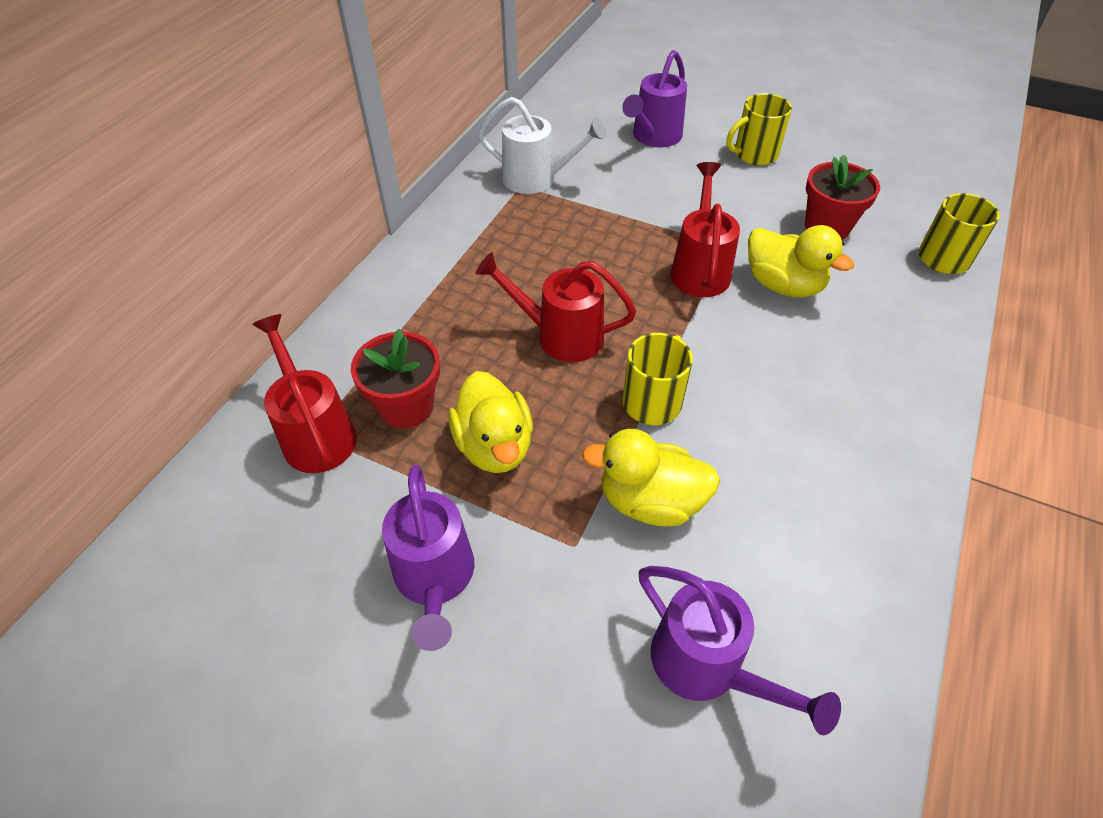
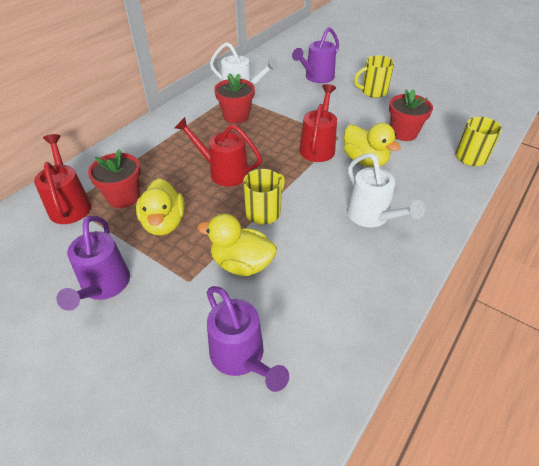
camera: 10 degrees right, 5 degrees down
(544, 226) = (236, 116): none -> red flower pot
(828, 386) = (372, 217): none -> white watering can

